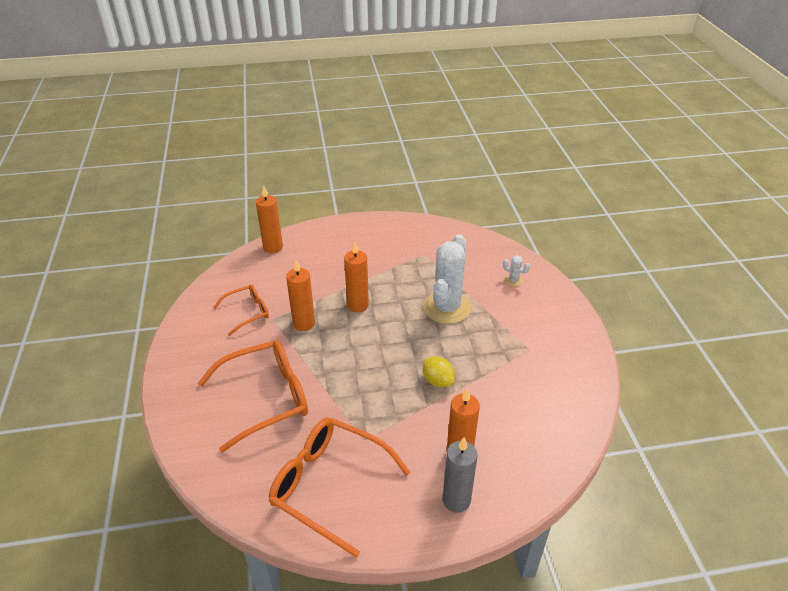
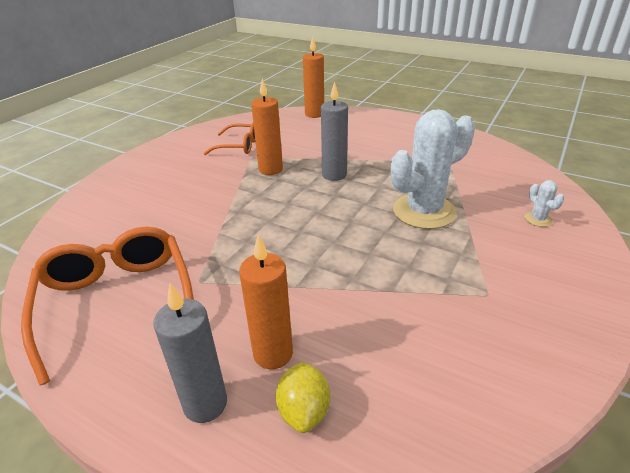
camera: 40 degrees right, 5 degrees down
(266, 398) = (170, 206): orange glasses -> none
(358, 305) = (334, 175): orange candle -> grey candle
(437, 381) = (335, 269): yellow lemon -> yellow lemon (304, 411)

